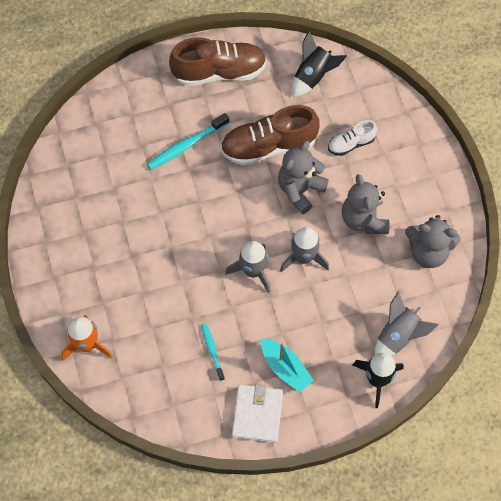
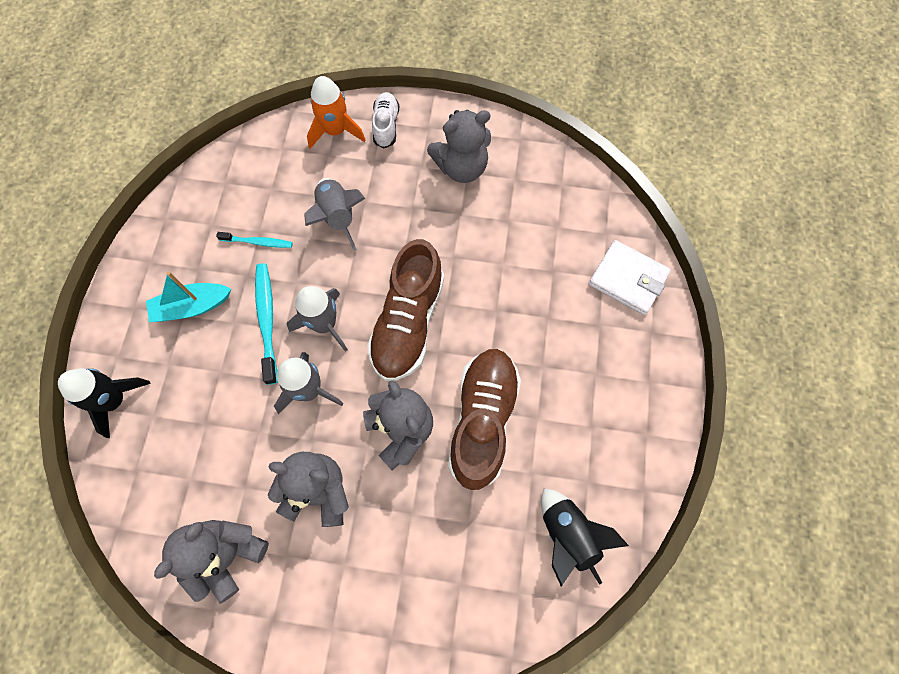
camera: 115 degrees right, 5 degrees up
(81, 237) = (461, 167): none -> grey teddy bear
(186, 145) = (529, 321): turquoise toothbrush -> turquoise toothbrush (267, 320)
(219, 72) = (625, 408): brown shoe -> brown shoe (408, 322)
(257, 414) = (162, 256): white wallet -> white wallet (628, 279)
(351, 144) = (436, 534): white shoe -> white shoe (386, 126)
(398, 336) = (147, 453): grey rocket -> grey rocket (337, 217)

